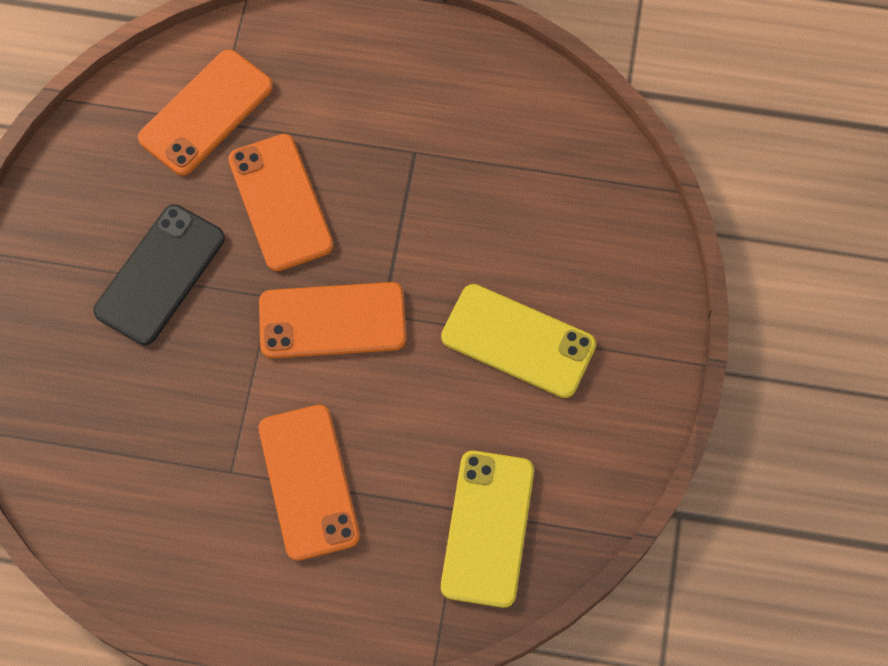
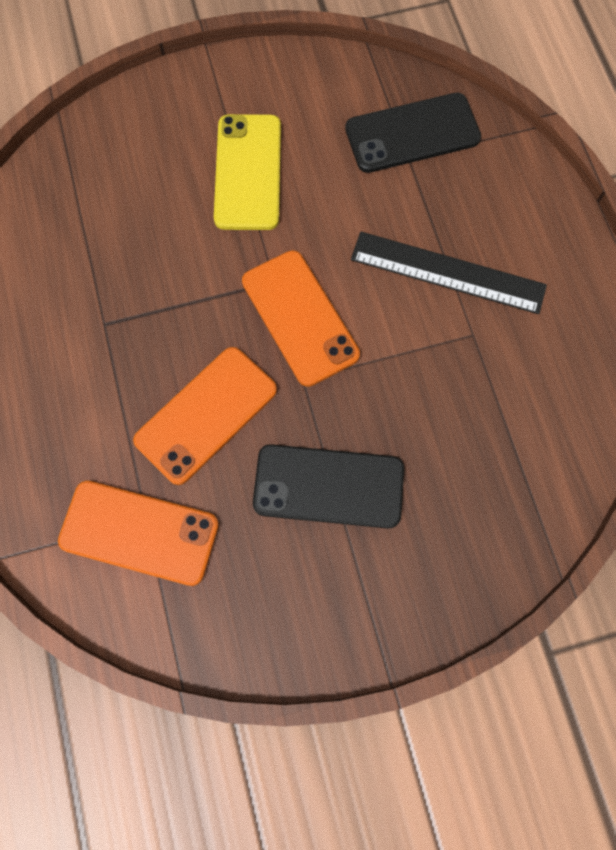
camera: 115 degrees left, 5 degrees up
(308, 482) = (448, 272): orange phone -> black ruler
(488, 528) = (412, 133): yellow phone -> black phone

